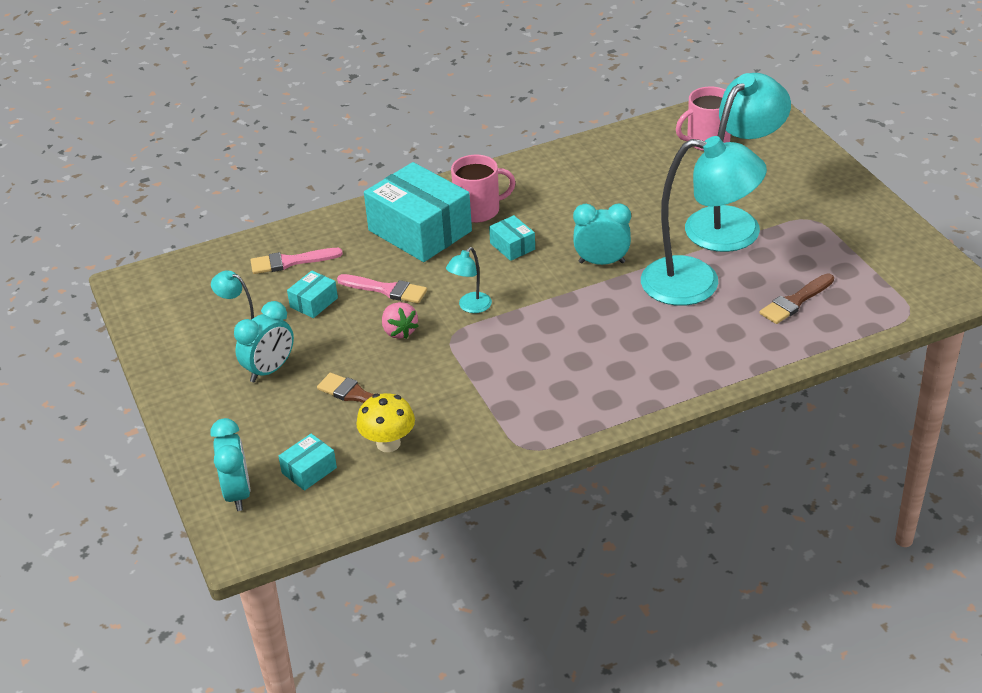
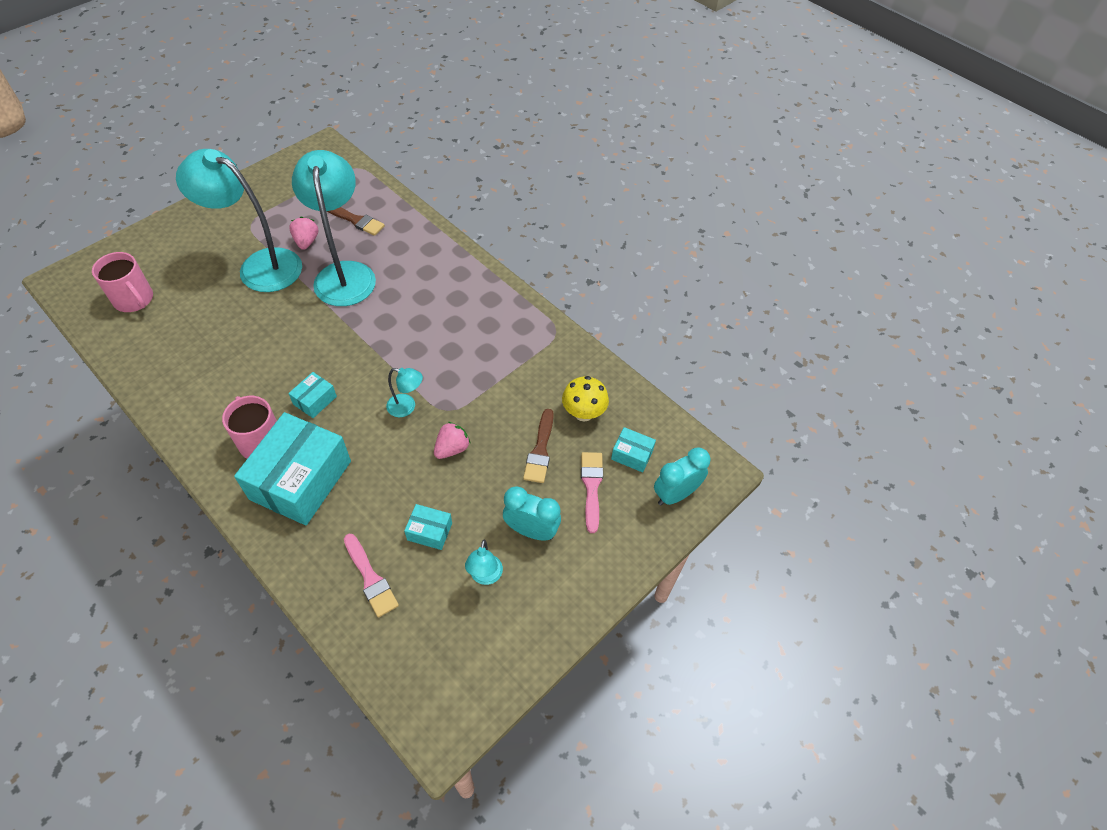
camera: 115 degrees left, 15 degrees up
(386, 290) = (397, 478): pink brush -> pink brush (591, 487)
(601, 262) = (328, 335): turquoise clock -> none
(765, 258) = (306, 241): none -> pink strawberry

